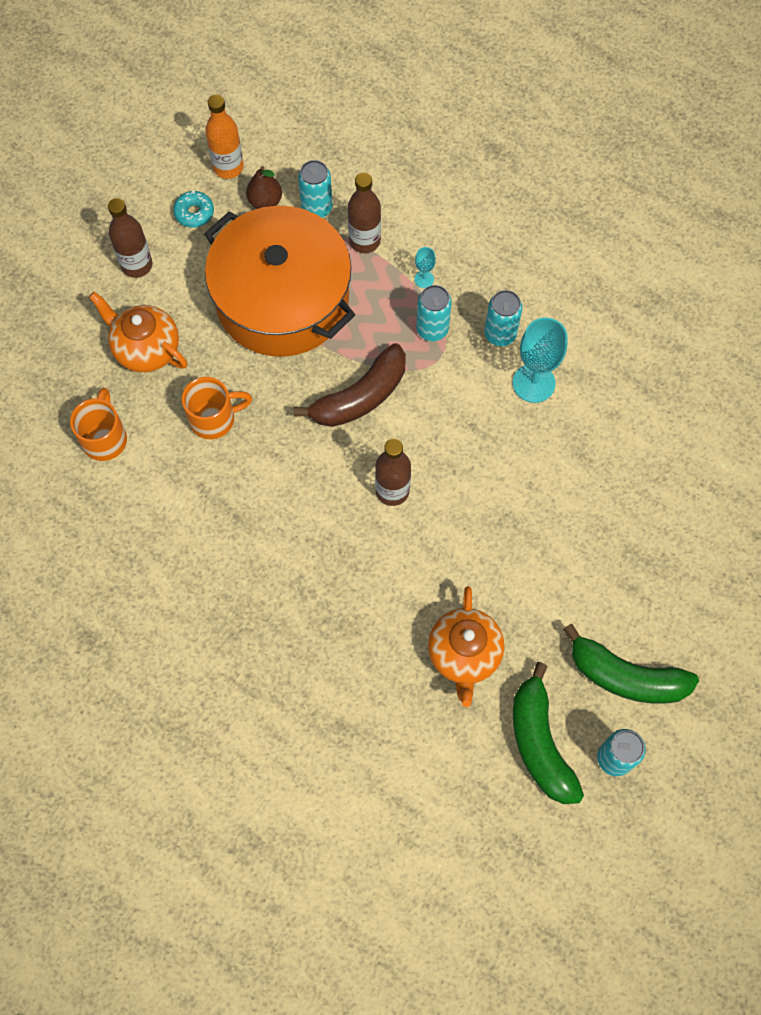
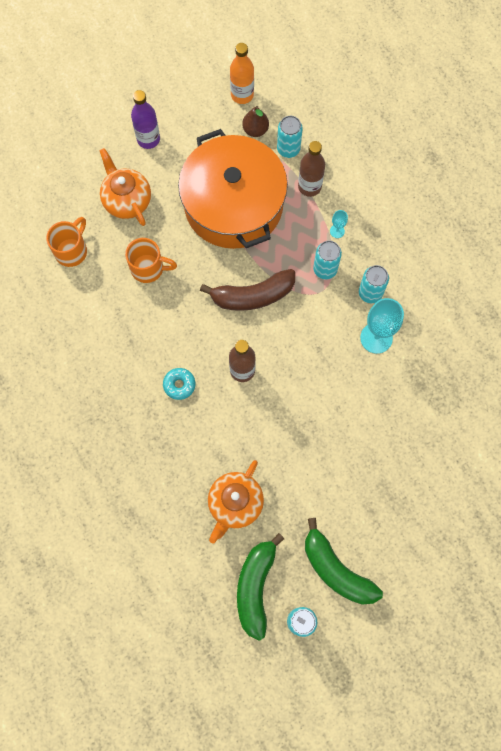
camera: 25 degrees right, 5 degrees up
(137, 265) = (148, 139): brown bottle -> purple bottle
(194, 213) = (204, 118): turquoise donut -> turquoise donut (179, 385)

